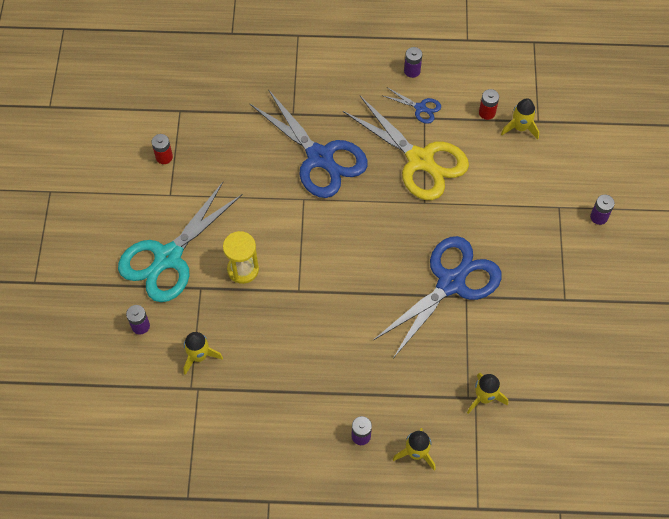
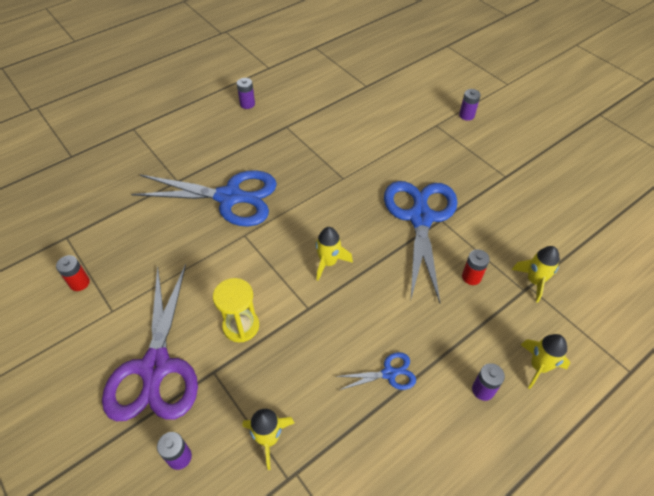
camera: 40 degrees left, 10 degrees down
(168, 257) = (156, 367): turquoise scissors -> purple scissors
(420, 108) = (277, 122): blue scissors -> blue scissors (389, 373)
(420, 160) = (310, 153): yellow scissors -> none
(487, 113) = (327, 99): red battery -> red battery (471, 277)
(520, 128) = (359, 96): yellow rocket -> yellow rocket (328, 262)

